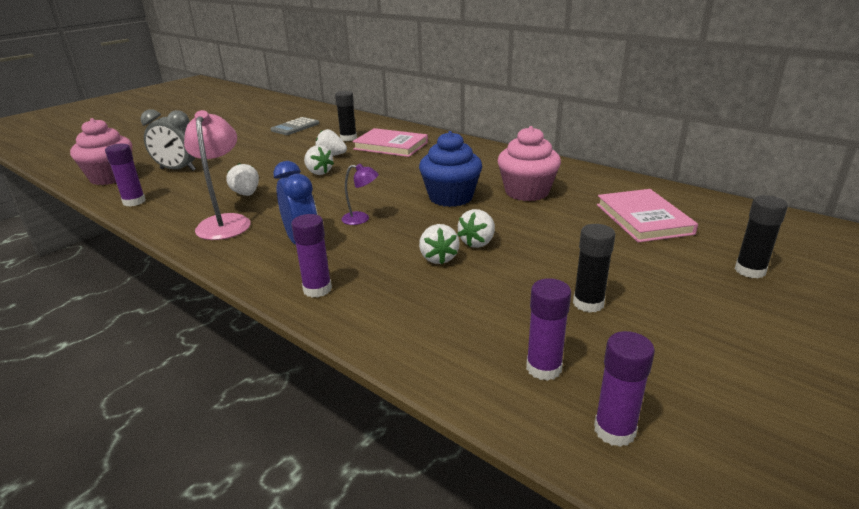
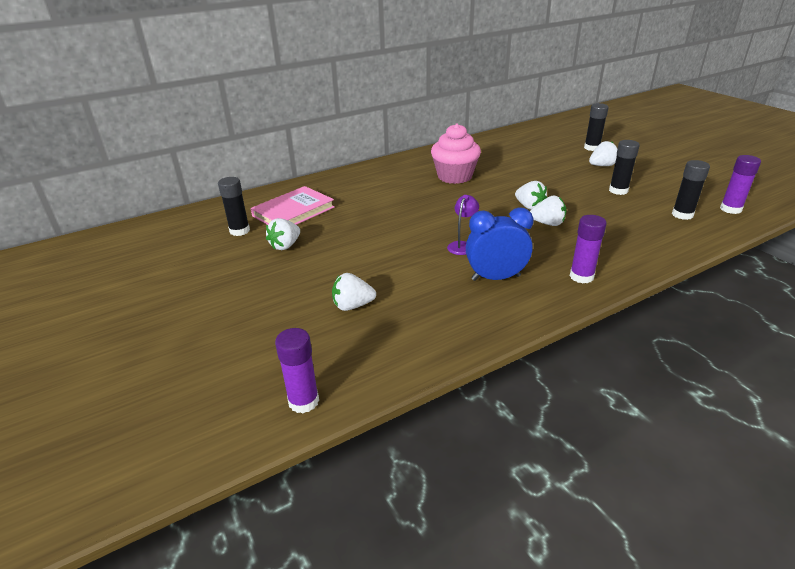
camera: 70 degrees left, 5 degrees up
(111, 177) = (169, 439): pink cupcake -> none
(178, 169) = (209, 363): grey clock -> none
(225, 222) = (423, 321): pink lamp -> none
(295, 127) = (148, 261): grey calculator -> none
(318, 172) = (329, 257): white strawberry -> white strawberry (602, 166)
(451, 197) = (444, 203): blue cupcake -> none
(543, 368) = (682, 215): purple glue stick -> black glue stick
(643, 219) = (519, 154): pink book -> none

